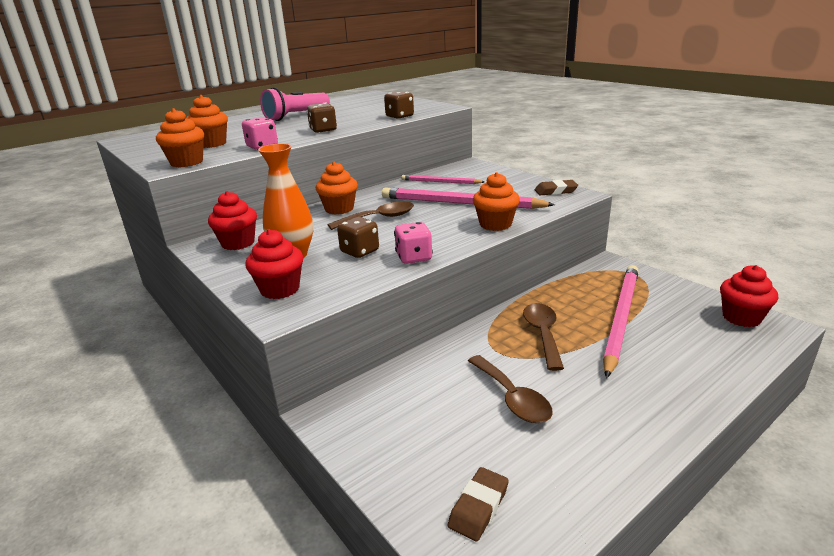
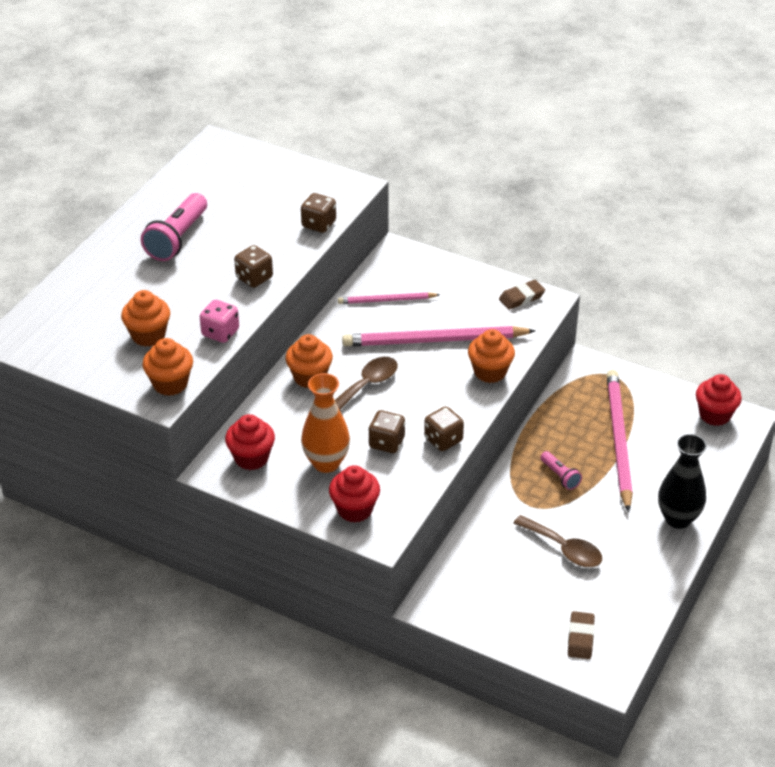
camera: 25 degrees left, 15 degrees up
(414, 257) = (443, 440): pink dice -> brown dice
(543, 334) = (560, 476): brown spoon -> pink flashlight
(671, 401) = (678, 519): none -> black vase

